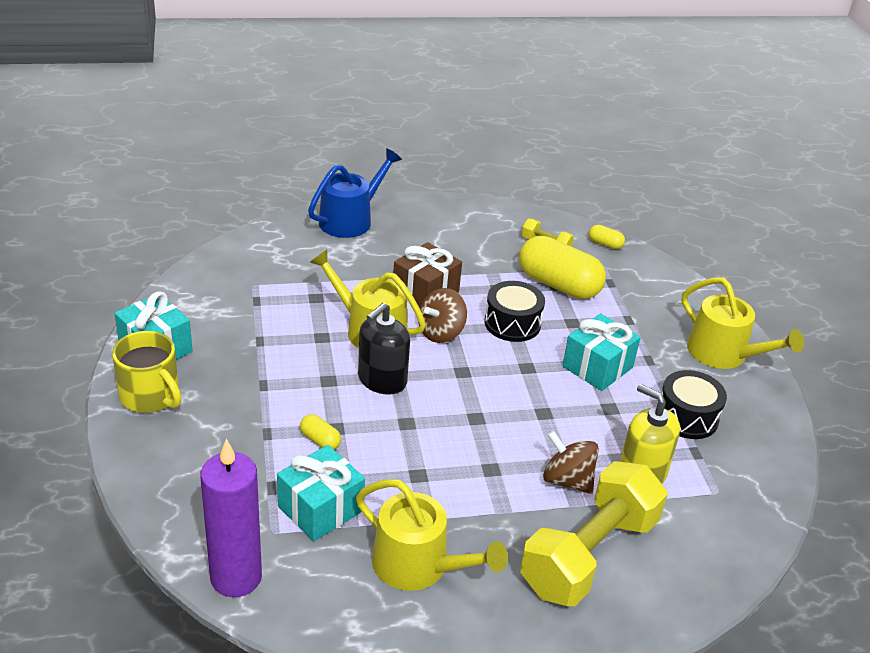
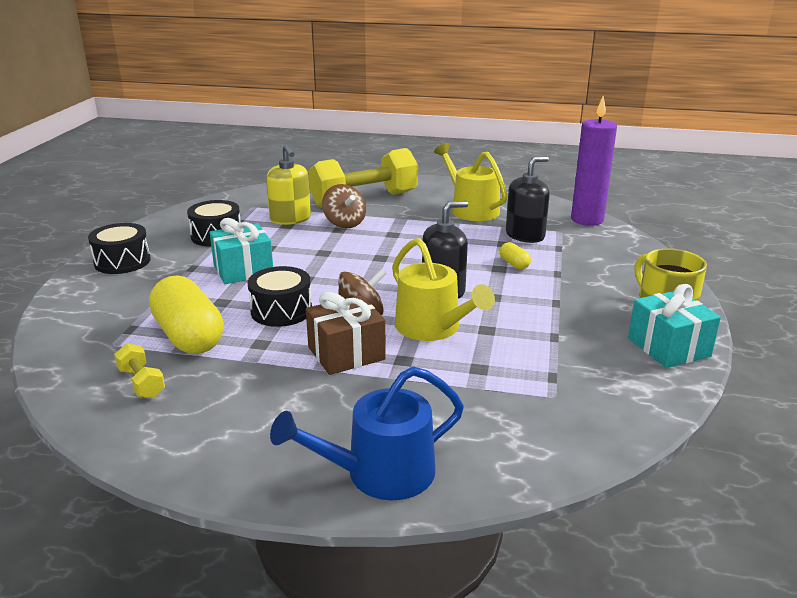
camera: 155 degrees left, 10 degrees down
(320, 509) = (525, 235): turquoise gift -> black soap dispenser
(605, 244) = (67, 371): yellow capsule -> none
(723, 354) = (122, 262): yellow watering can -> black drum

